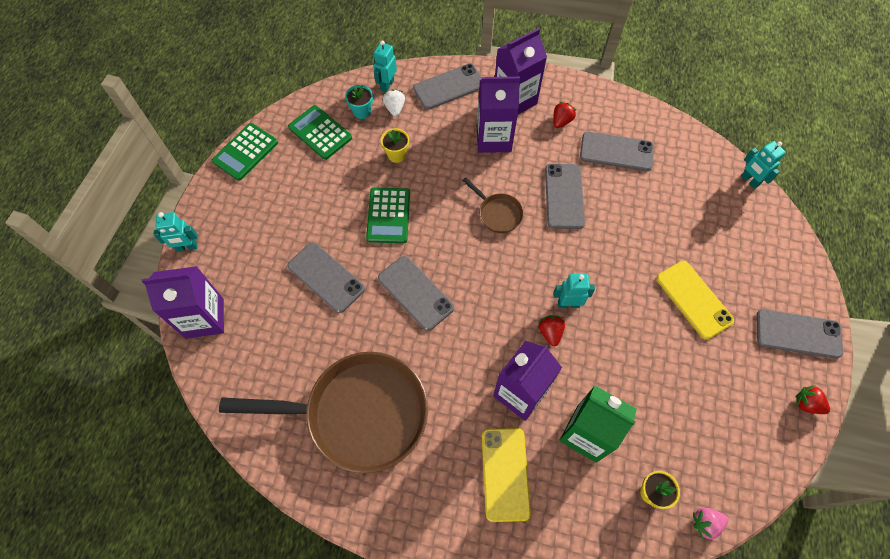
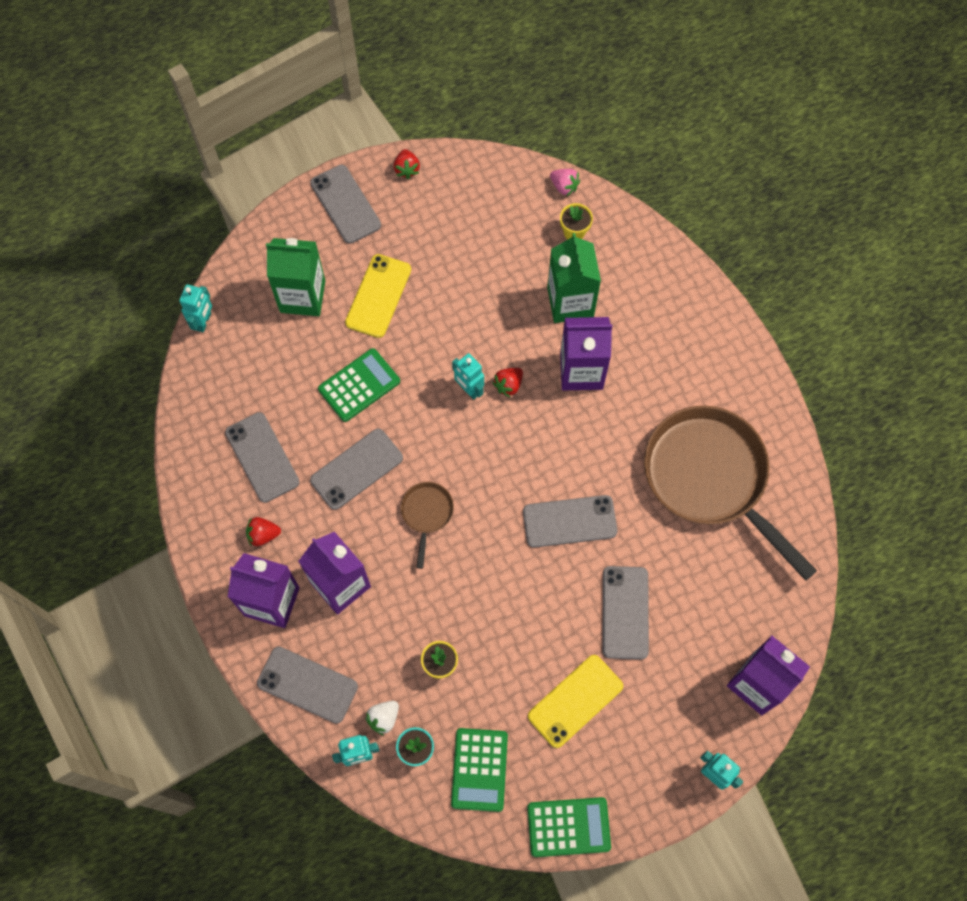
camera: 130 degrees left, 5 degrees up
(388, 215) = (515, 612): green calculator -> green calculator (359, 385)
(415, 293) = (569, 521): grey phone -> grey phone turned 75 degrees clockwise
(505, 474) = (653, 337): yellow phone -> yellow phone (575, 701)
(729, 251) = (302, 296): none -> green carton

